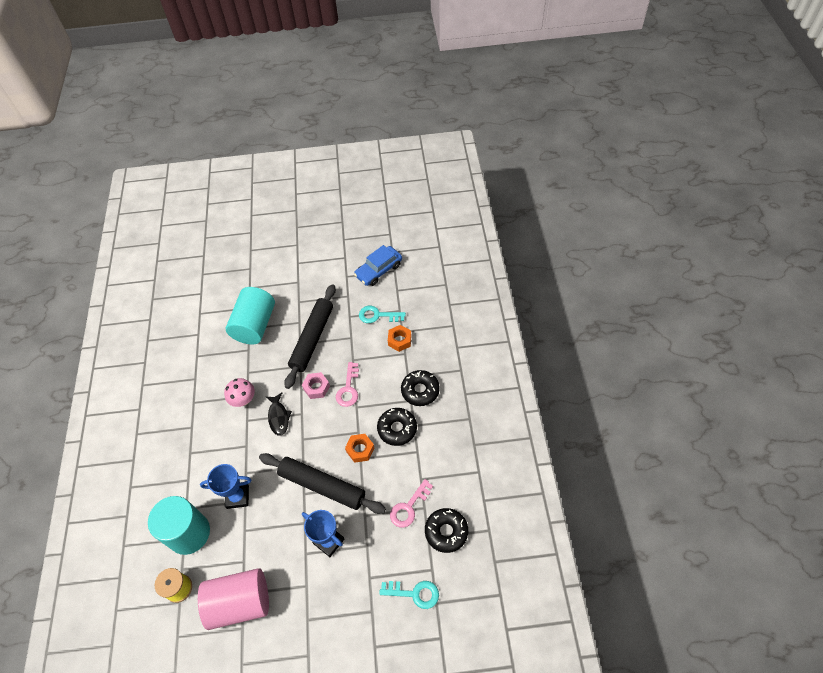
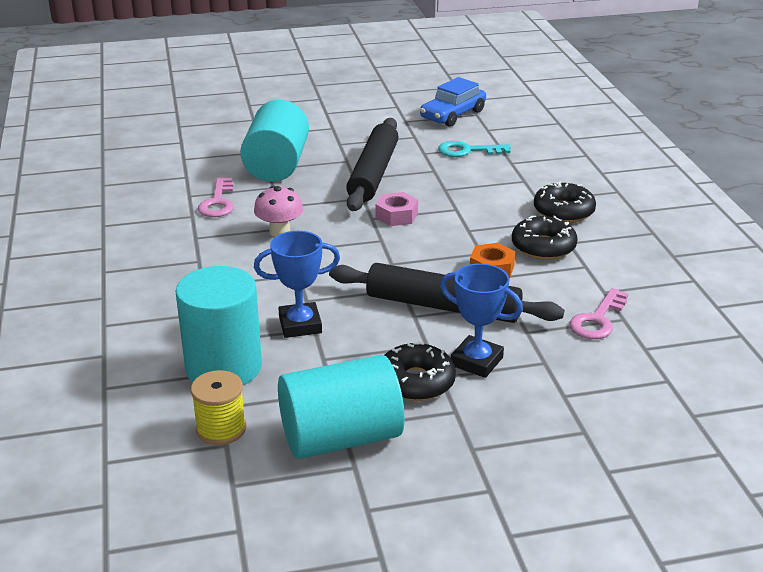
camera: 10 degrees left, 25 degrees down
(240, 602) = (341, 437): pink cylinder -> turquoise cylinder
(278, 417) = (344, 245): black fish -> none
(348, 388) = (448, 214): pink key -> pink key (218, 202)
(399, 340) = (511, 170): orange nut -> none
(414, 593) = (650, 407): turquoise key -> none
(446, 532) = (672, 340): black donut -> black donut (416, 382)

